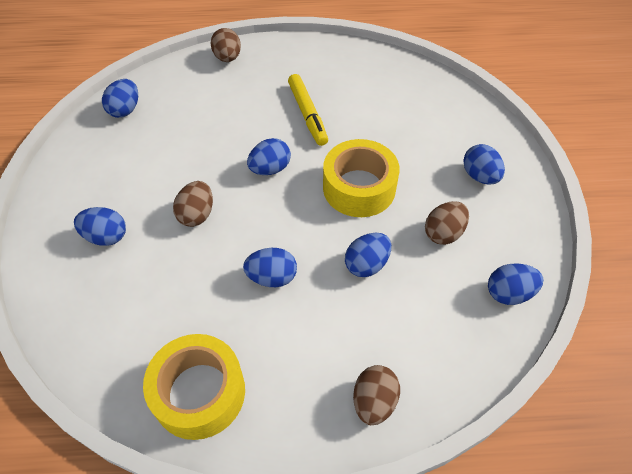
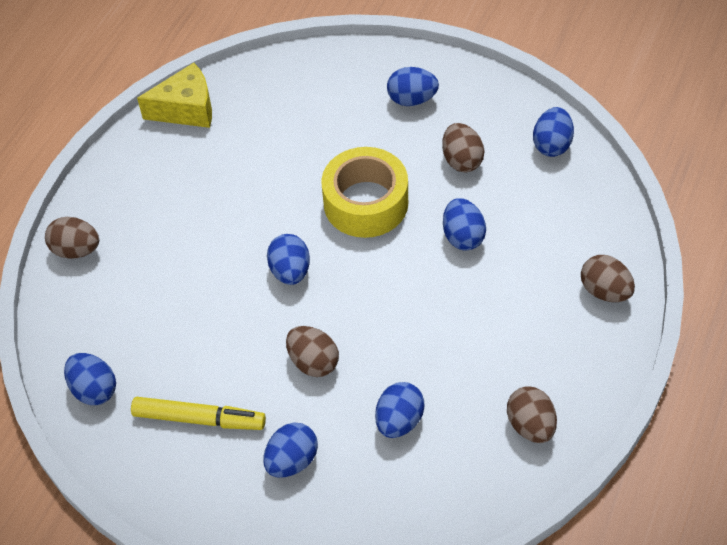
camera: 60 degrees left, 0 degrees up
(199, 392) = (530, 425): yellow tape -> brown egg
(272, 277) = (434, 321): blue egg -> blue egg (399, 421)
(307, 114) = (231, 206): yellow marker -> yellow marker (199, 419)
(374, 59) = (186, 109): none -> yellow cheese

